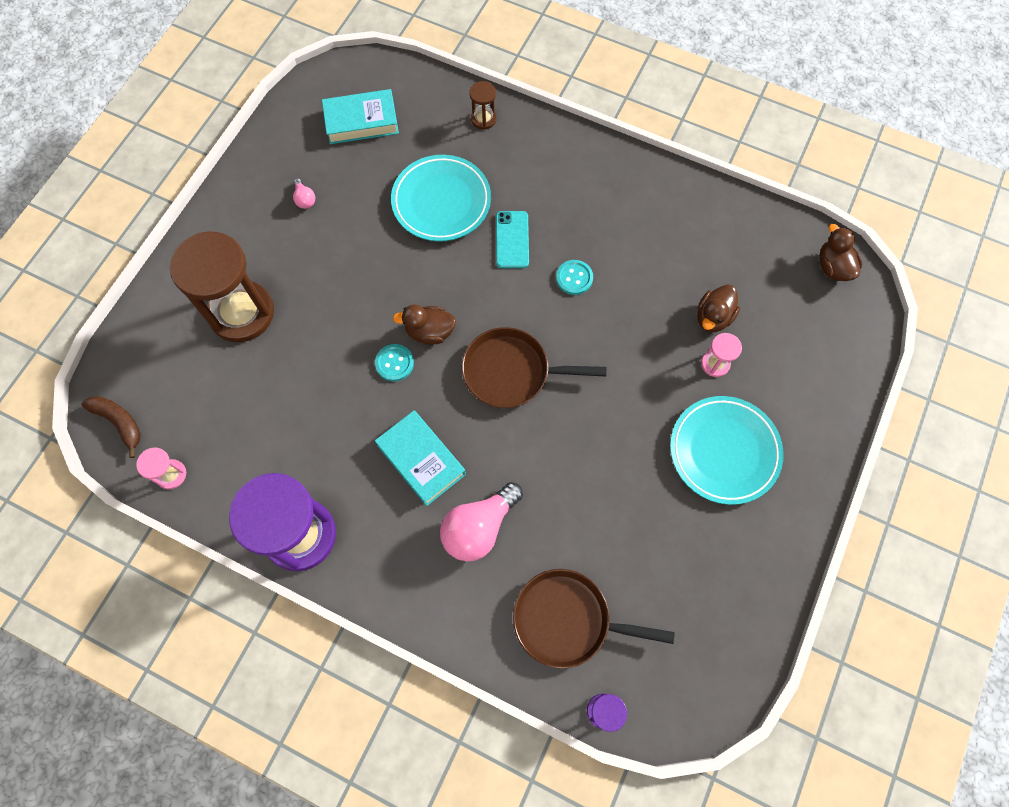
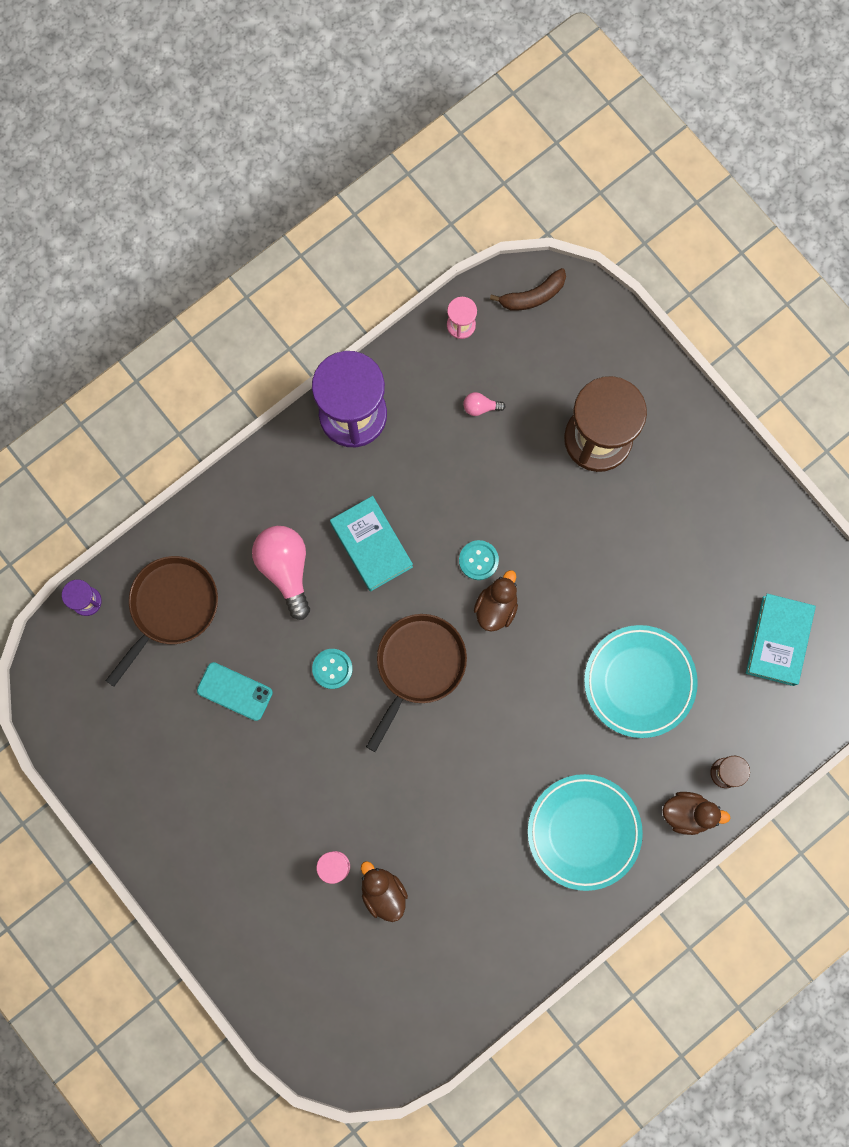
camera: 115 degrees right, 10 degrees up
(305, 199) = (703, 545): pink light bulb -> pink light bulb (480, 407)
(421, 460) = (371, 545): turquoise book -> turquoise book turned 75 degrees clockwise
(512, 240) = (562, 733): turquoise phone -> turquoise phone (234, 691)
(574, 278) = (490, 775): turquoise button -> turquoise button (332, 669)
(724, 451) = (247, 825): turquoise plate -> turquoise plate (584, 832)
(833, 267) = (379, 1051): brown duck -> brown duck (688, 813)

